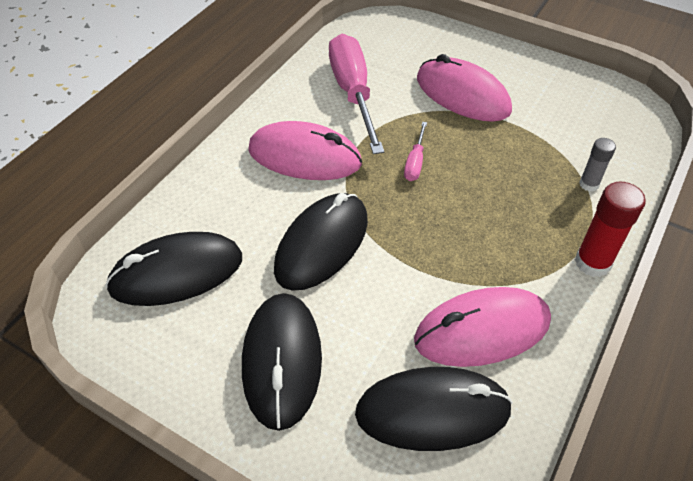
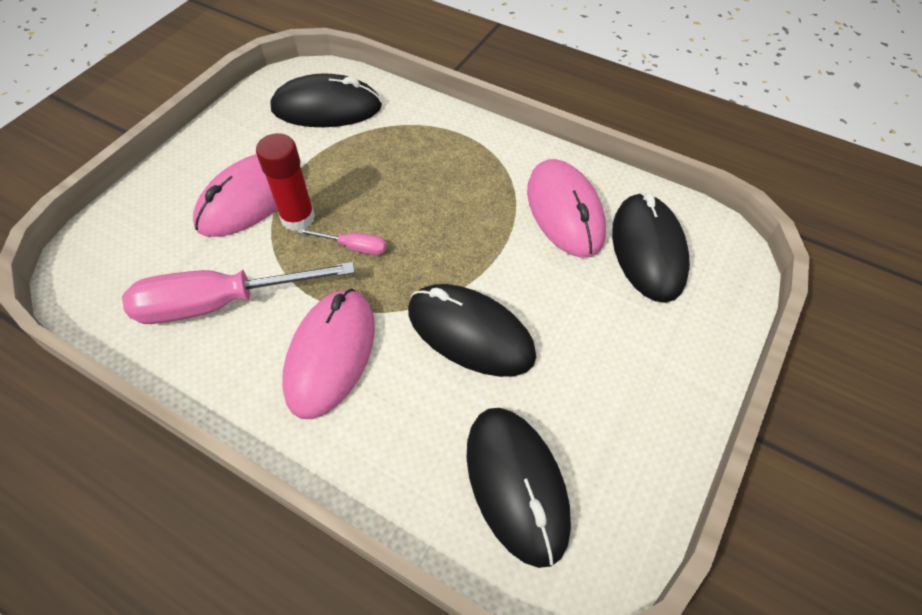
camera: 90 degrees left, 5 degrees up
(282, 361) = (618, 364): black mouse -> black mouse (326, 108)
(589, 184) = (397, 122): grey glue stick -> none
(592, 262) = (488, 134): red glue stick -> red glue stick (298, 218)

